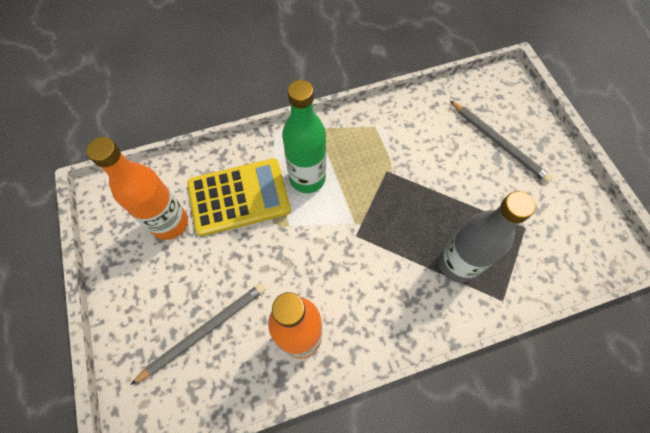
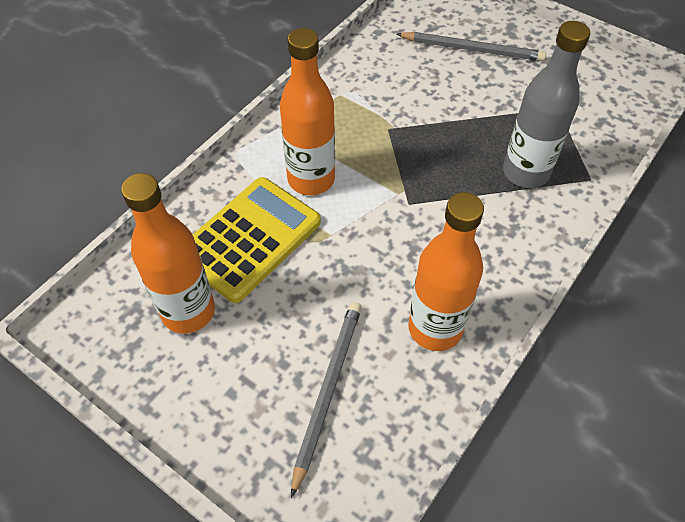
camera: 35 degrees left, 10 degrees down
(307, 178) = (311, 179): green bottle -> orange bottle

